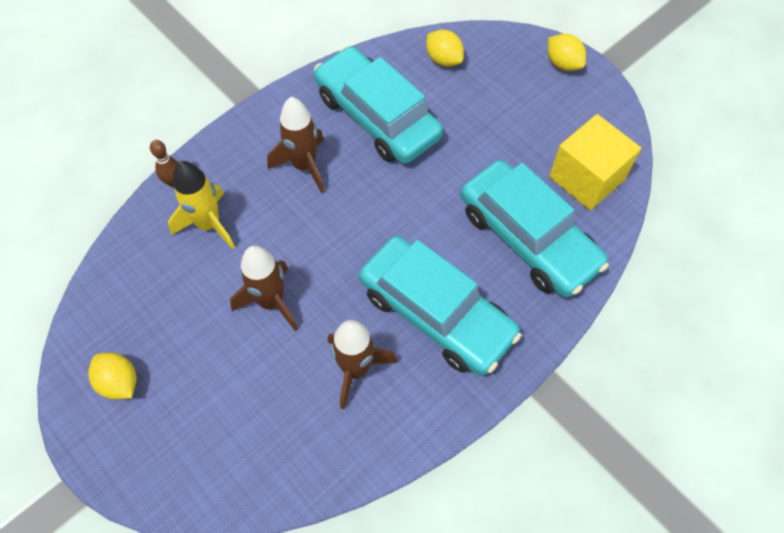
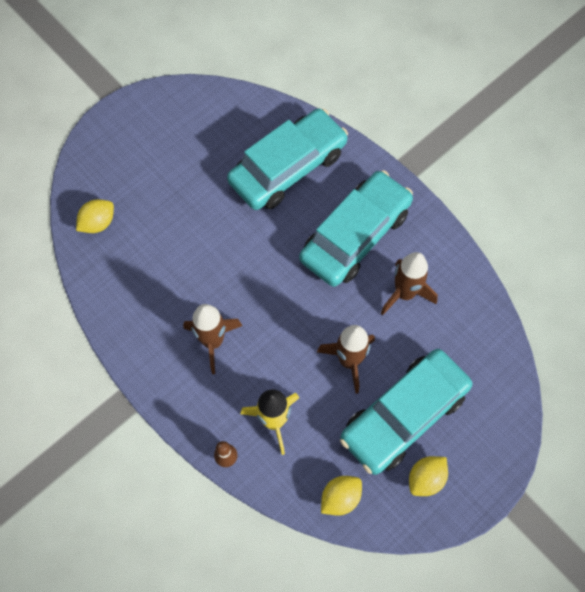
camera: 90 degrees left, 5 degrees up
(377, 116) = (160, 280): turquoise car -> turquoise car (404, 415)
(563, 64) = (112, 128): yellow lemon -> yellow lemon (340, 498)
(586, 178) = (233, 122): yellow cube -> none

